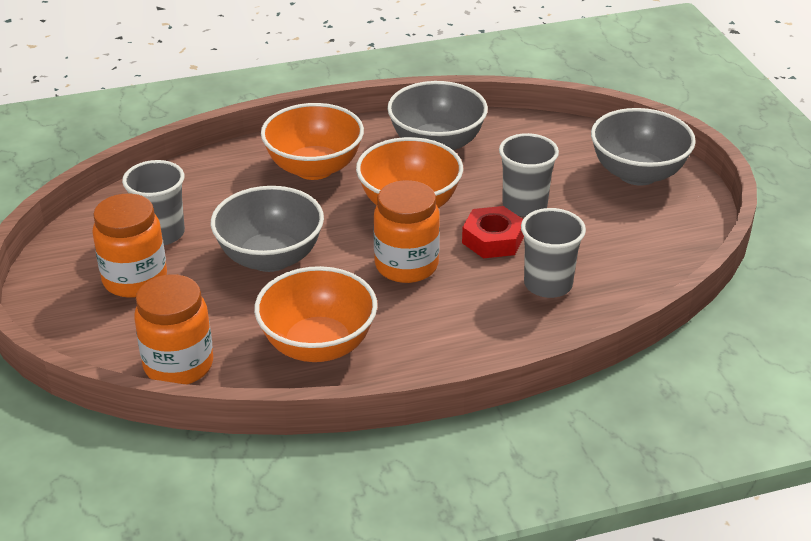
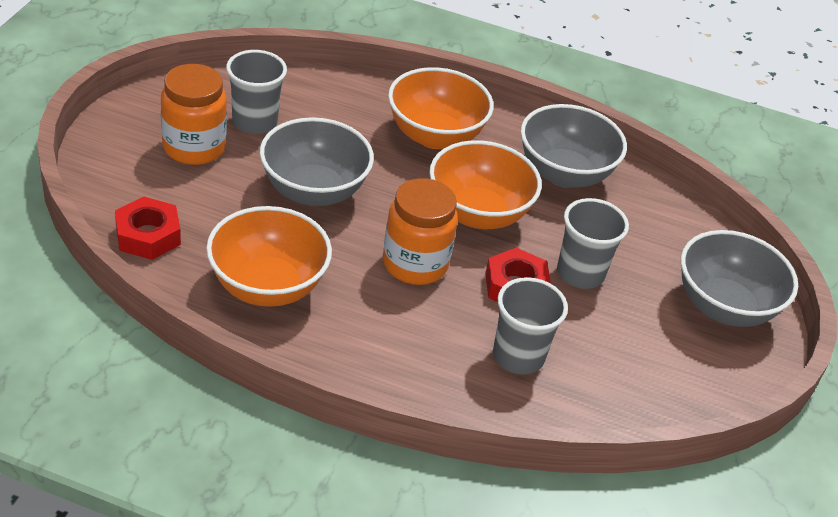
camera: 30 degrees right, 5 degrees up
(178, 365) = (148, 235): orange jar -> red nut

